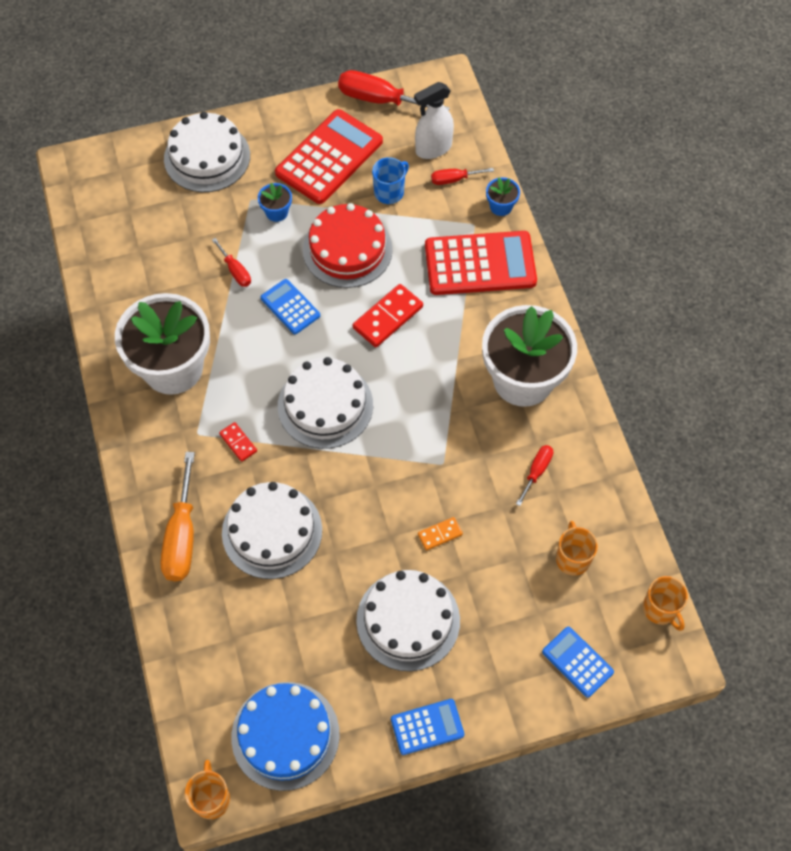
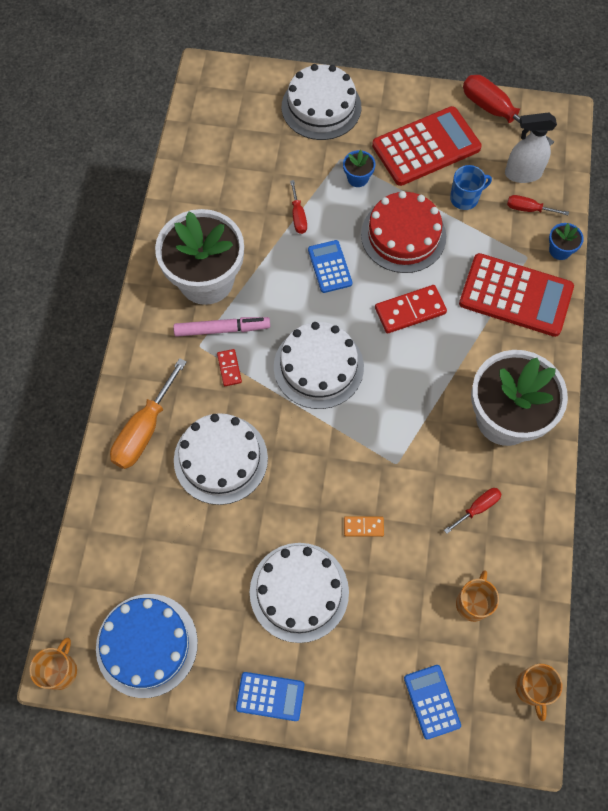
camera: 25 degrees right, 5 degrees up
(212, 408) = (222, 329): none -> pink marker

